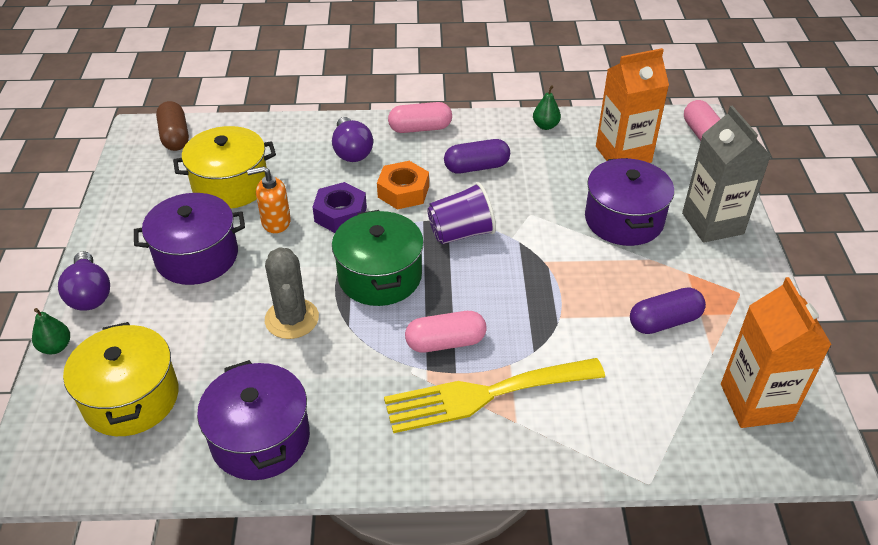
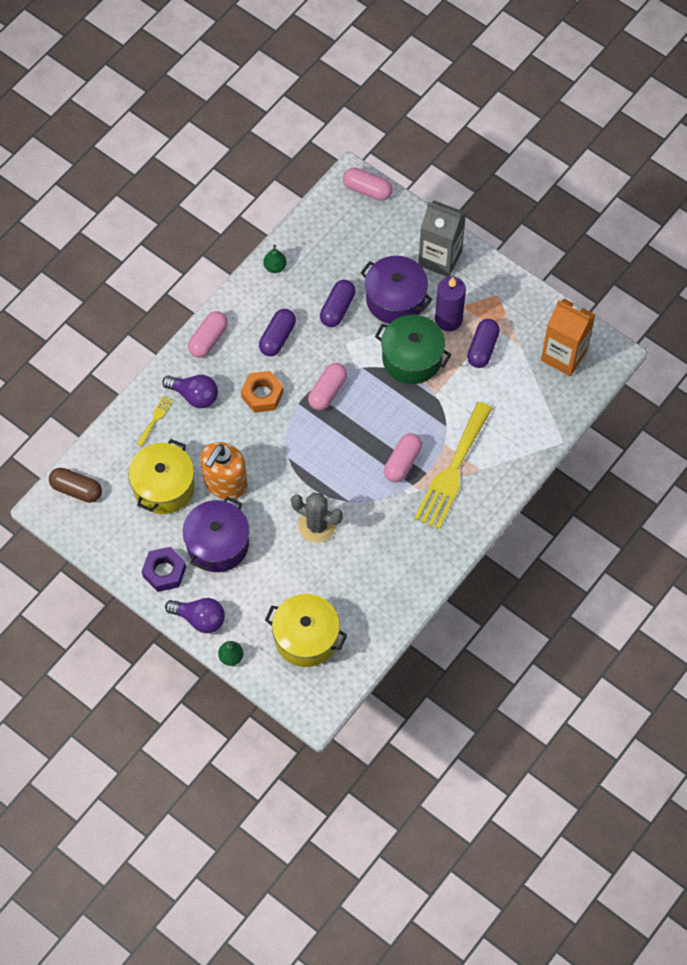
camera: 50 degrees left, 20 degrees up
(260, 439) = (389, 591): purple pot -> none
(275, 222) = (225, 483): orange soap dispenser -> orange soap dispenser, size x1.64
(300, 142) = (155, 419): none -> yellow fork
(340, 214) = (251, 443): purple nut -> purple nut (164, 572)
(380, 276) = (324, 459): green pot -> green pot (412, 358)
(461, 233) = (327, 391): purple cup -> pink capsule
(558, 187) = (337, 308): none -> purple capsule
(623, 154) = (342, 249): orange carton -> none
(658, 272) = (448, 319): none -> purple candle

